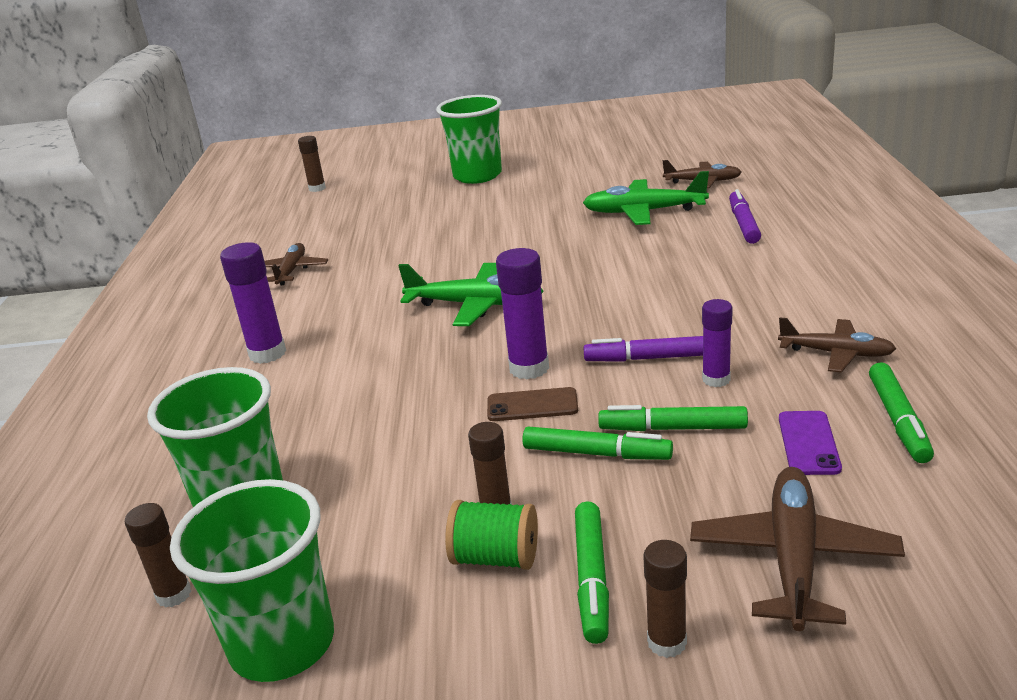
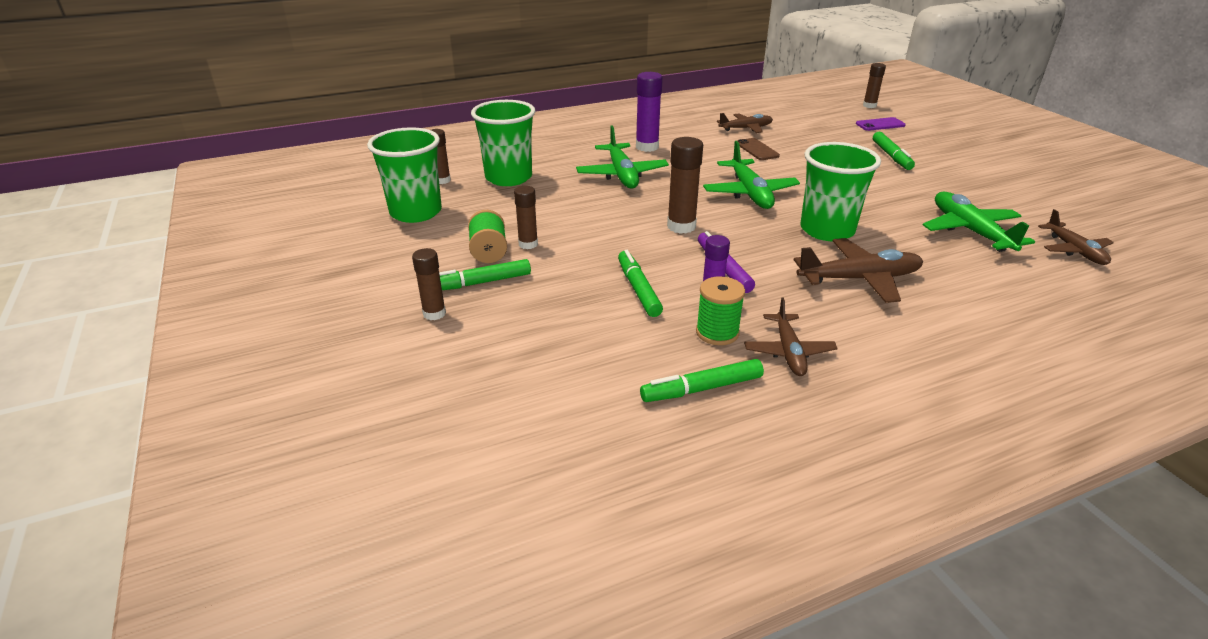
camera: 65 degrees right, 5 degrees up
(337, 389) = (622, 174): none -> green plane
(477, 176) = (958, 151): green cup -> green cup (827, 230)
(529, 368) = (681, 226): purple glue stick -> brown glue stick
(532, 405) = (638, 235): brown phone -> brown phone (757, 150)
(596, 453) = (596, 266): green marker -> green marker (891, 156)
(743, 224) = (1000, 283): purple marker -> none
(789, 389) = (717, 332): none -> green spool
(793, 558) = (516, 350): brown plane -> brown plane (858, 279)
(808, 443) = (648, 347): purple phone -> purple phone (880, 124)

